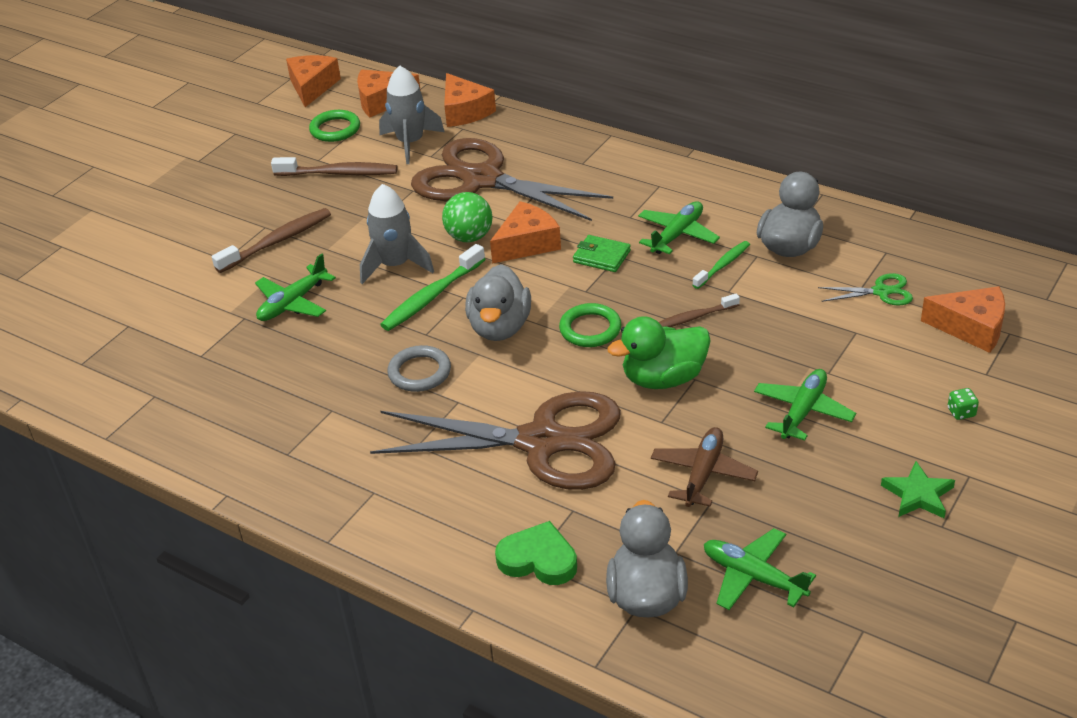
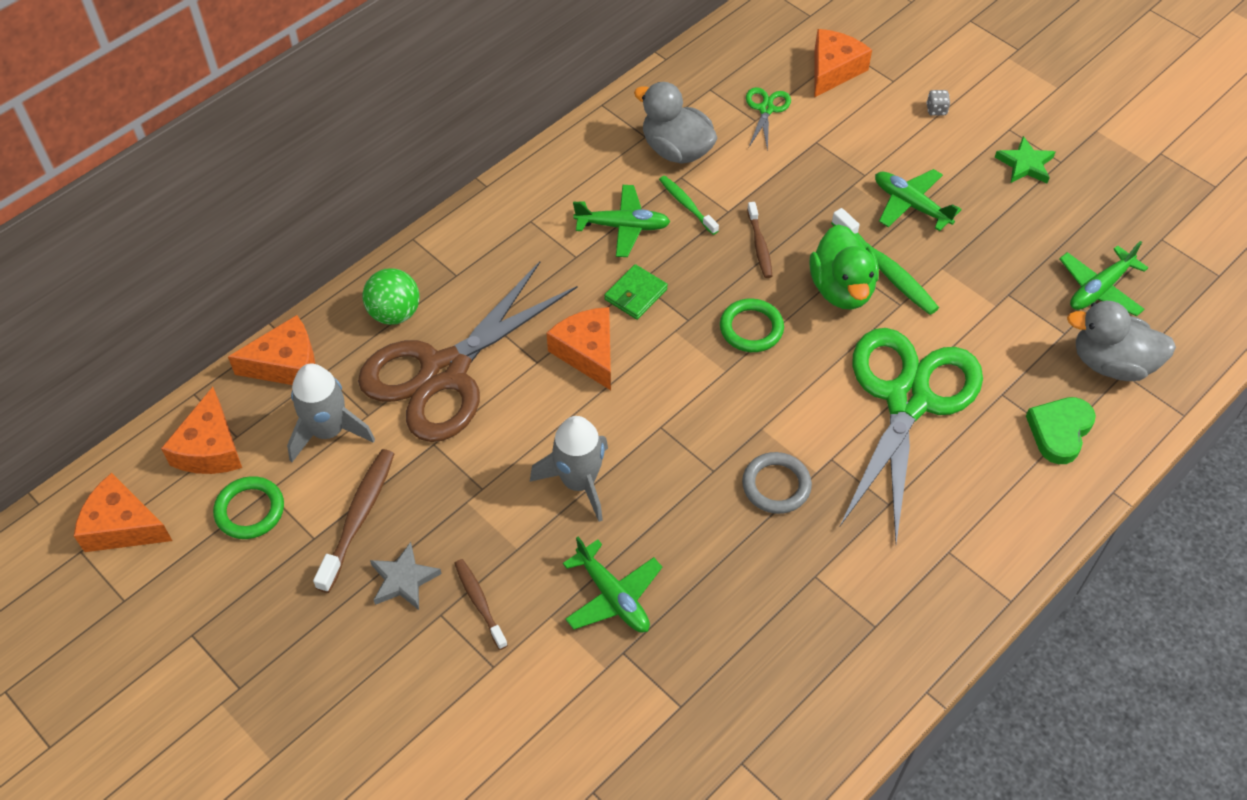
camera: 80 degrees left, 15 degrees up
(277, 241) = (479, 602): brown toothbrush -> brown toothbrush, size x0.63
(291, 204) = (404, 579): none -> grey star
(431, 296) = (650, 455): green toothbrush -> green toothbrush (885, 270)
(469, 237) = (553, 403): green ball -> green ball (394, 313)
(500, 327) = (724, 403): grey duck -> none
(542, 442) = (907, 400): brown scissors -> green scissors
(677, 235) = (623, 226): green plane -> green plane turned 135 degrees clockwise
(703, 474) = (974, 291): brown plane -> none
(961, 412) = (936, 110): green dice -> grey dice

